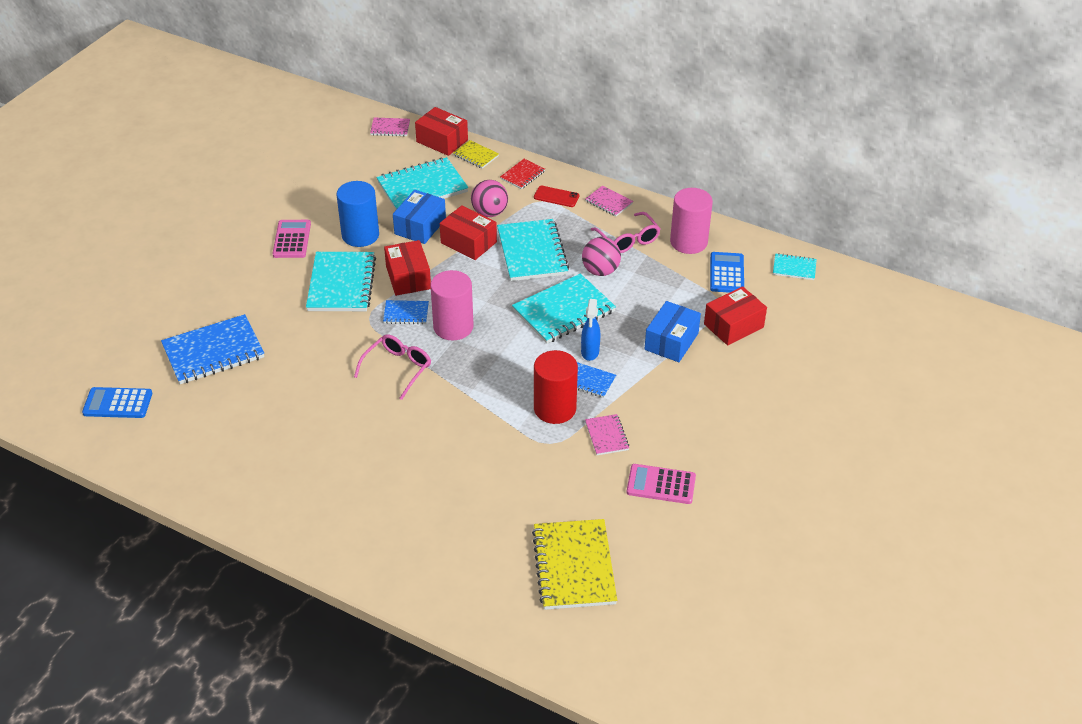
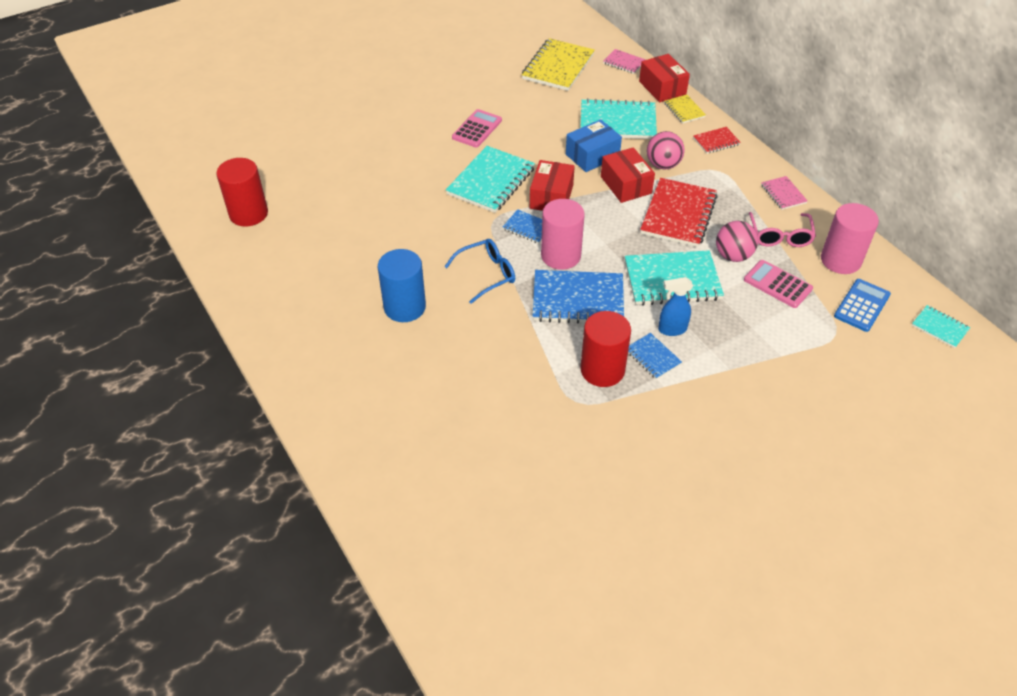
camera: 30 degrees right, 5 degrees up
(118, 403) = (248, 214): blue calculator -> red cylinder
(213, 352) = (349, 200): blue notebook -> blue notebook (578, 300)
(360, 235) = (536, 145): blue cylinder -> blue cylinder (404, 307)
(398, 368) = (487, 274): pink glasses -> blue glasses
(532, 252) = (678, 215): turquoise notebook -> red notebook
(556, 197) = (735, 171): red phone -> none
(574, 566) = (517, 534): yellow notebook -> yellow notebook (558, 67)
(590, 352) = (672, 329): blue spray bottle -> blue spray bottle turned 45 degrees clockwise
(606, 436) = (634, 418): pink notebook -> none
(661, 484) = (656, 492): pink calculator -> pink calculator (777, 284)
(671, 341) = (760, 351): blue box -> none
(733, 326) = (836, 361): red box -> none

